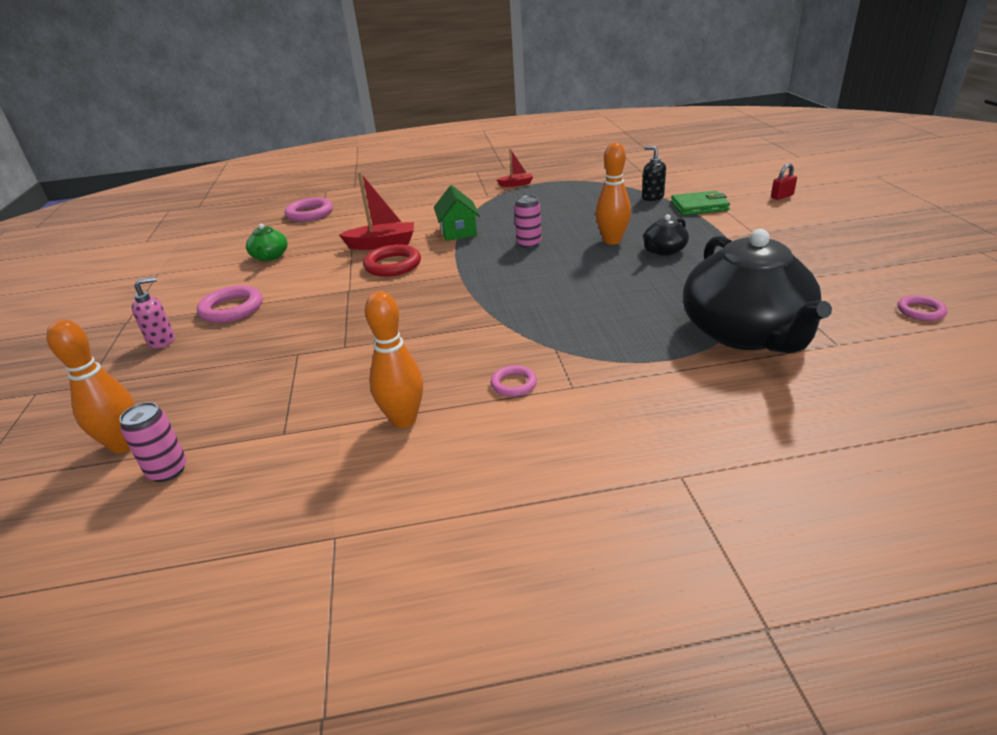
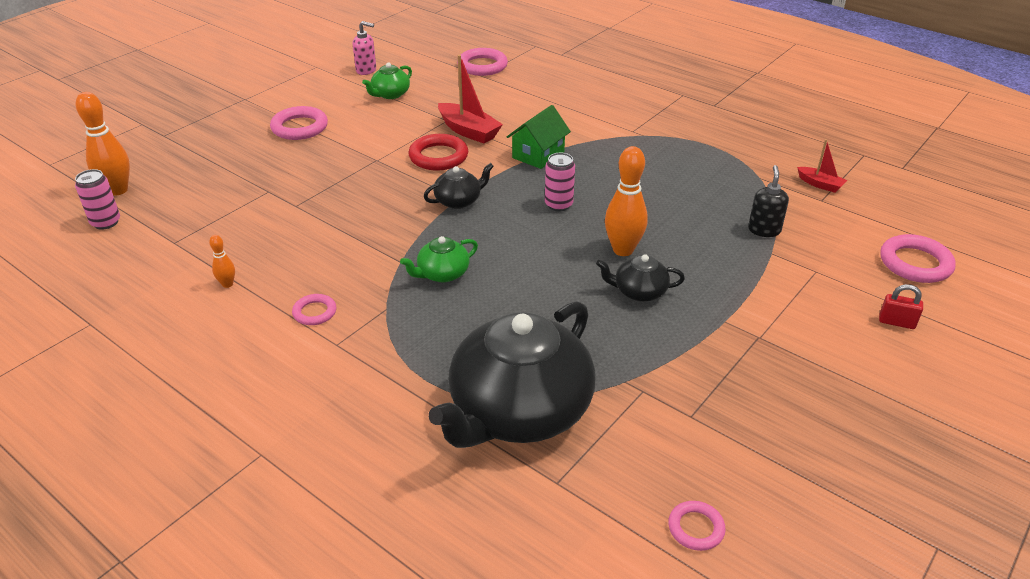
camera: 45 degrees right, 5 degrees up
(162, 341) = (235, 128): pink soap dispenser -> pink soap dispenser (366, 70)
(404, 419) = (227, 284): orange bowling pin -> orange bowling pin, size x0.49
(463, 275) = (459, 201): none -> black teapot
(516, 184) = (682, 132): red boat -> red boat (820, 184)
(544, 311) = (442, 274): none -> green teapot
(699, 206) = (782, 271): green wallet -> none
(736, 175) = (915, 263): none -> pink ring

